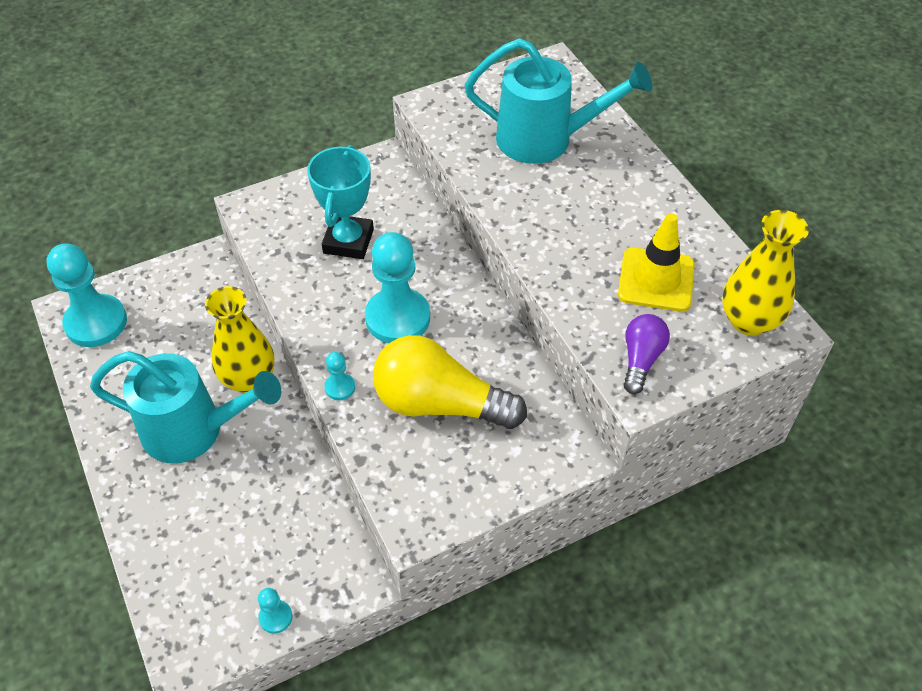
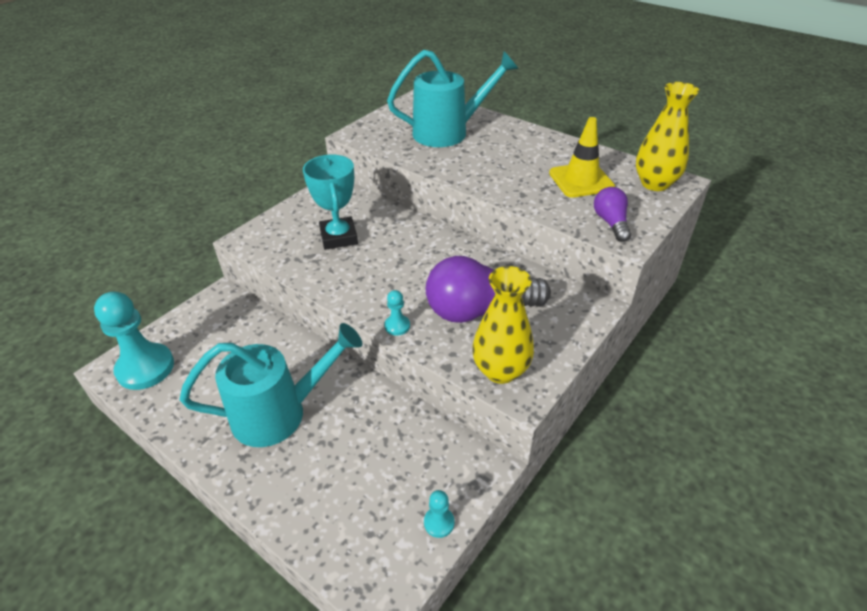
camera: 25 degrees left, 10 degrees down
(249, 379) = (304, 361): yellow vase -> yellow vase (500, 371)
(397, 318) = (409, 270): turquoise pawn -> none
(440, 404) = (479, 310): yellow light bulb -> purple light bulb

